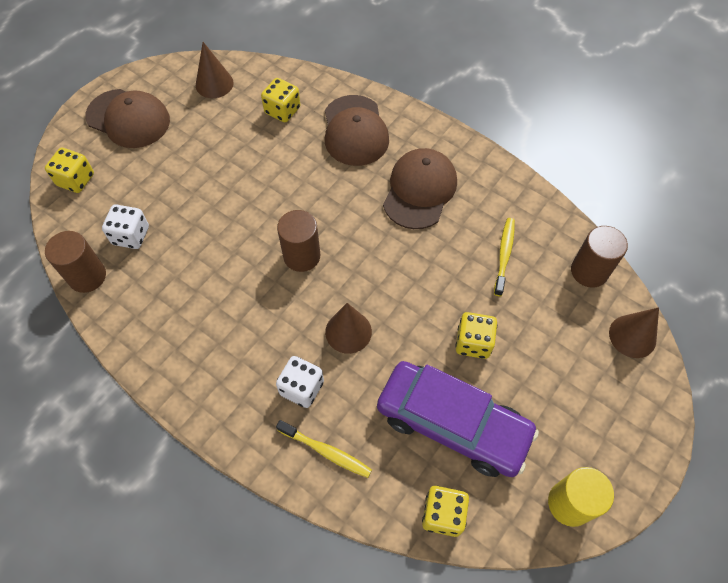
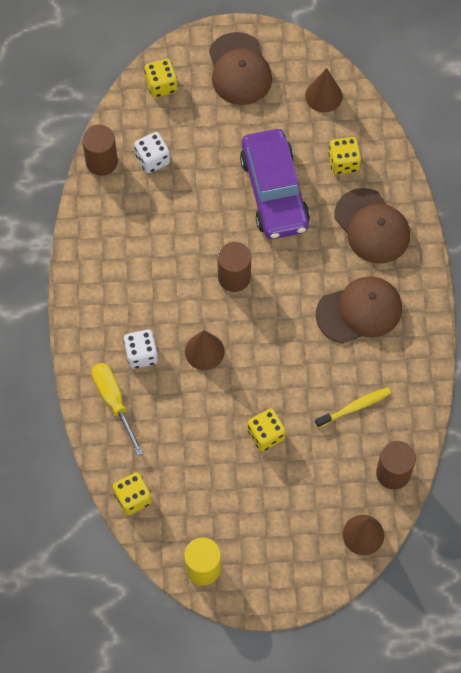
camera: 50 degrees right, 5 degrees up
(326, 451) = (114, 401): yellow toothbrush -> yellow screwdriver
(355, 131) = (372, 226): brown cap -> brown cap turned 75 degrees counterclockwise
(452, 424) = (196, 462): purple car -> purple car (274, 191)

